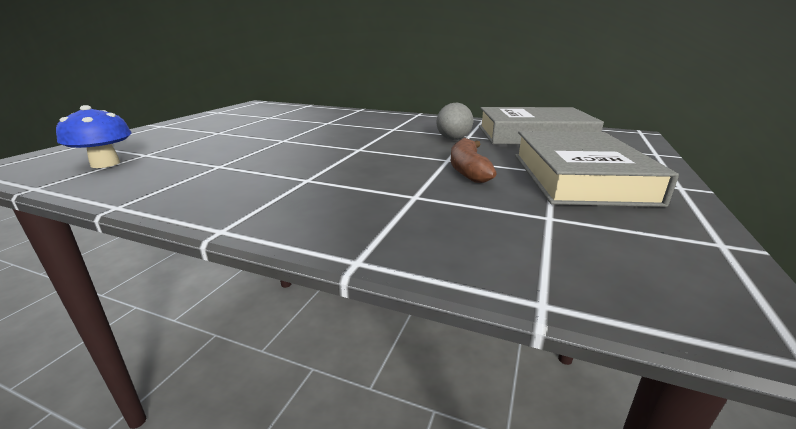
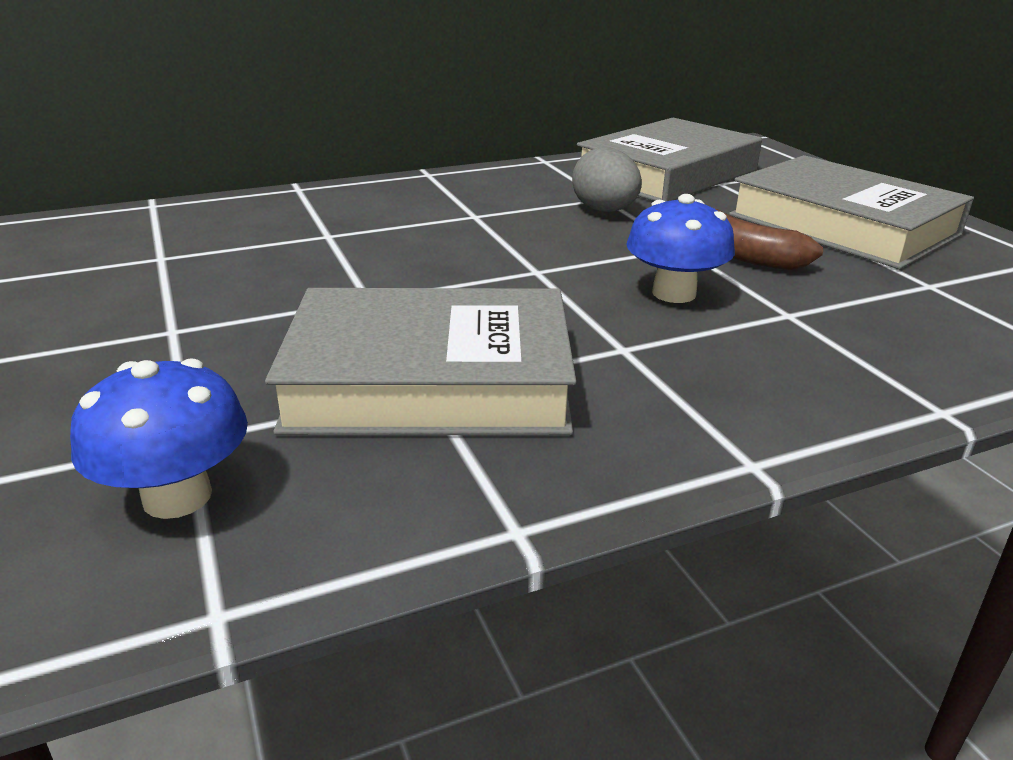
camera: 45 degrees left, 5 degrees up
(226, 164) = (430, 381): none -> grey book
(387, 171) = (674, 293): none -> blue mushroom

